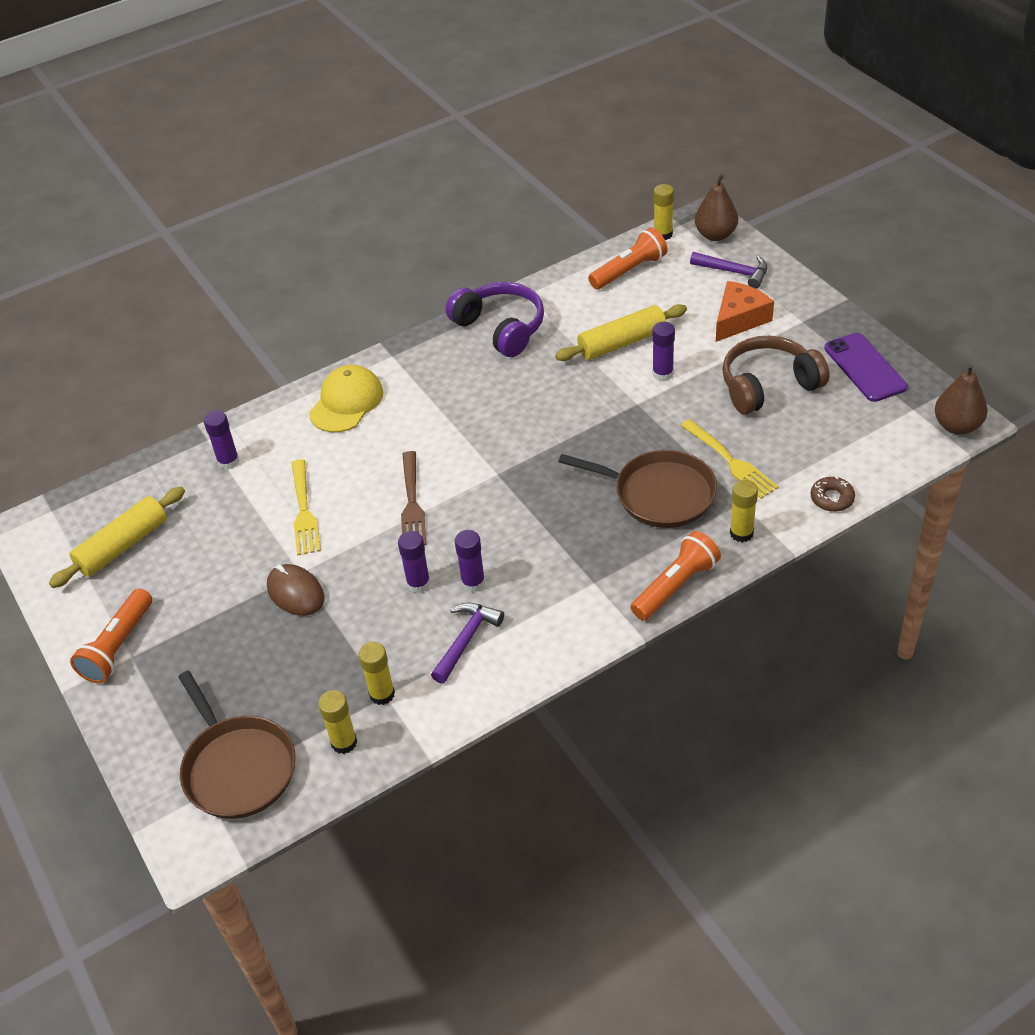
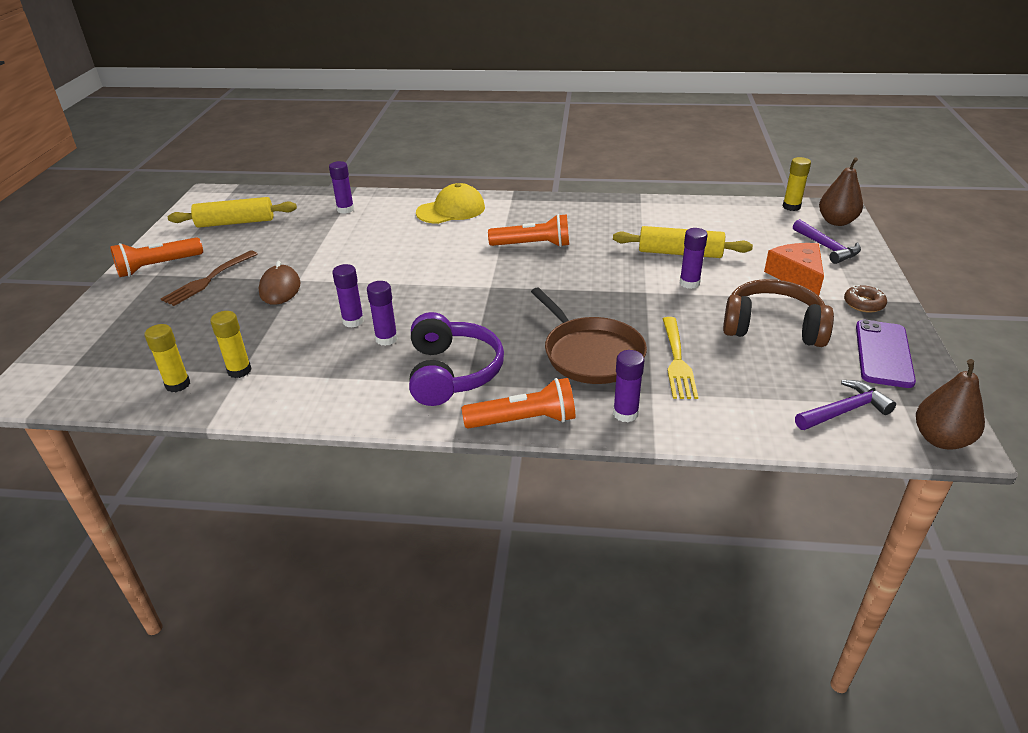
camera: 35 degrees right, 10 degrees down
(237, 767) = (108, 361): brown pan -> none
(303, 510) = (348, 250): yellow fork -> none
(411, 502) = (414, 276): brown fork -> brown fork (209, 279)
(466, 640) = (333, 370): purple hammer -> purple hammer (844, 411)
(500, 328) = (601, 212): purple headphones -> purple headphones (452, 373)
(629, 271) = (738, 217): orange flashlight -> orange flashlight (533, 245)
(739, 319) = (797, 276): orange cheese -> orange cheese turned 90 degrees counterclockwise
(741, 533) = (625, 414): yellow glue stick -> purple glue stick
(832, 498) = (740, 431): brown donut -> brown donut (864, 304)

